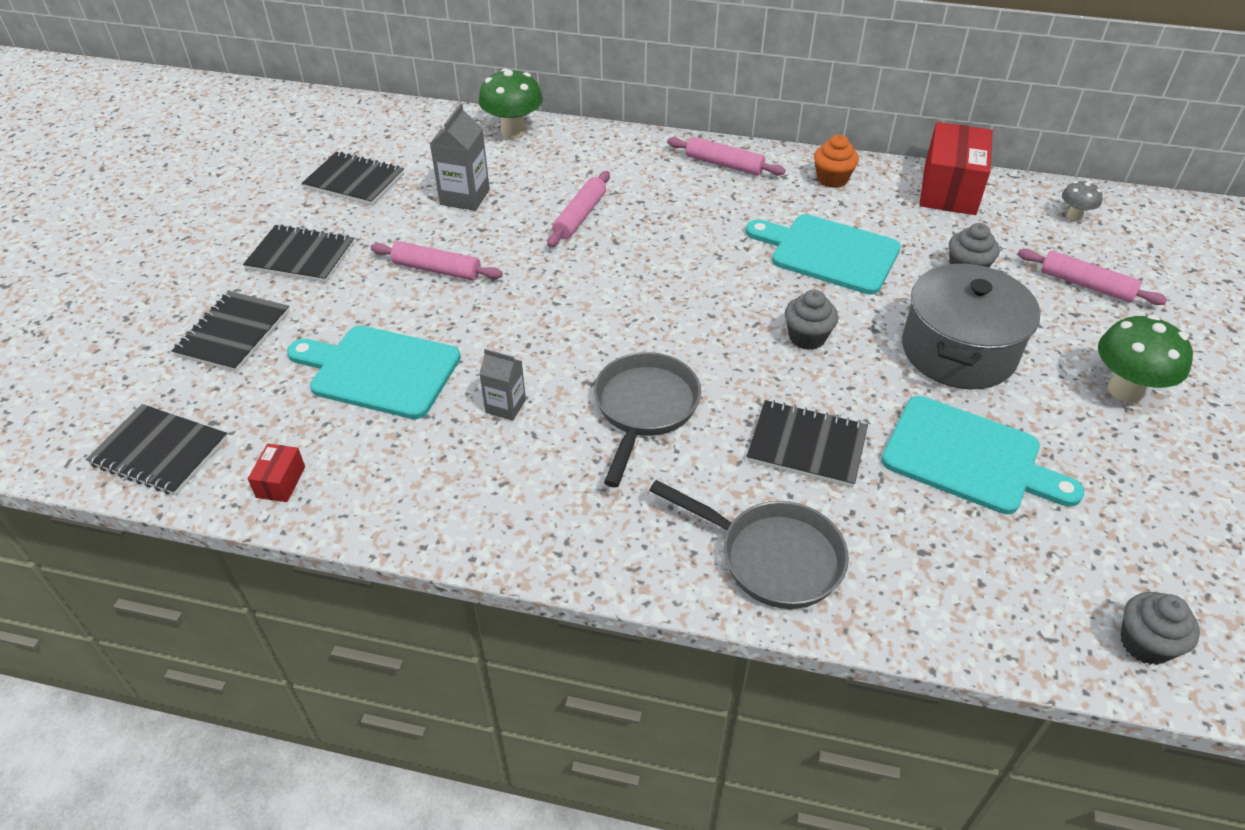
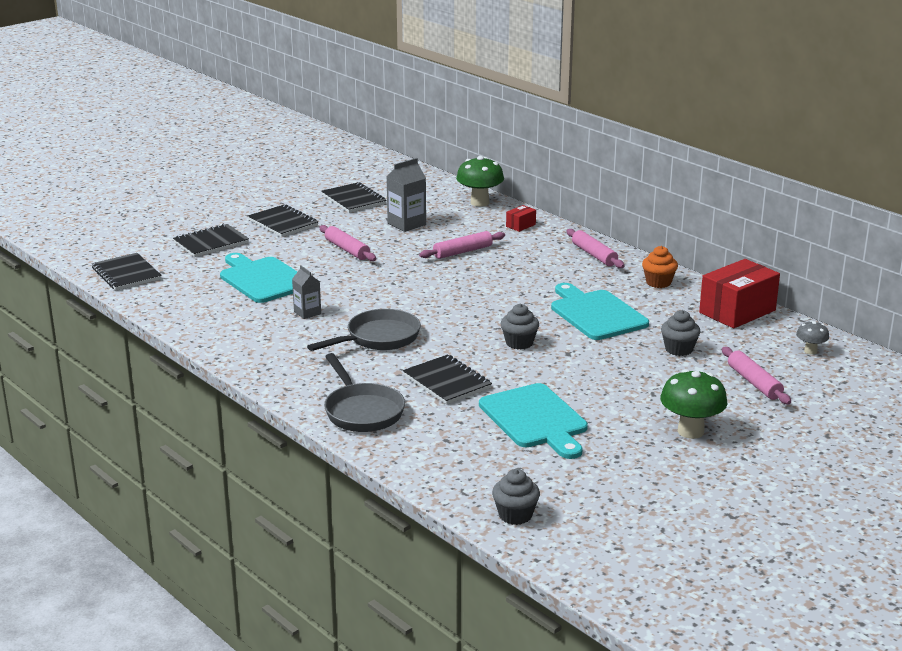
camera: 35 degrees right, 20 degrees down
(281, 482) = (165, 302): red box -> red box (520, 225)
(958, 351) = (607, 379): grey pot -> none

